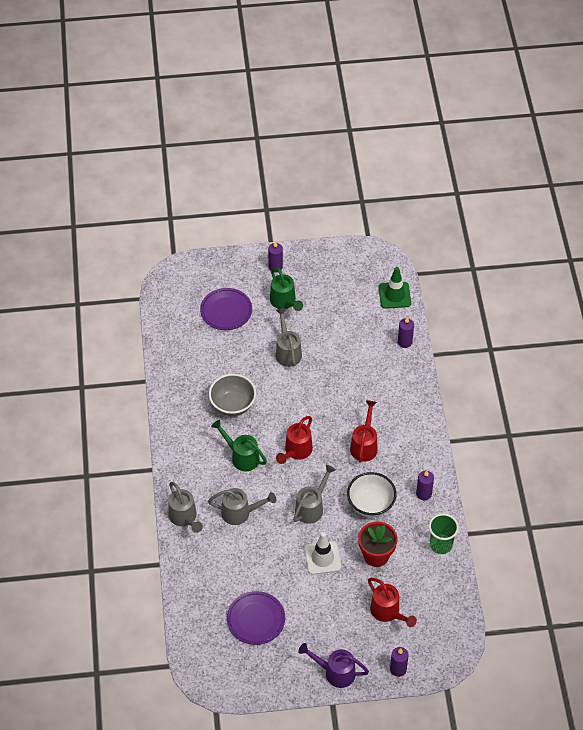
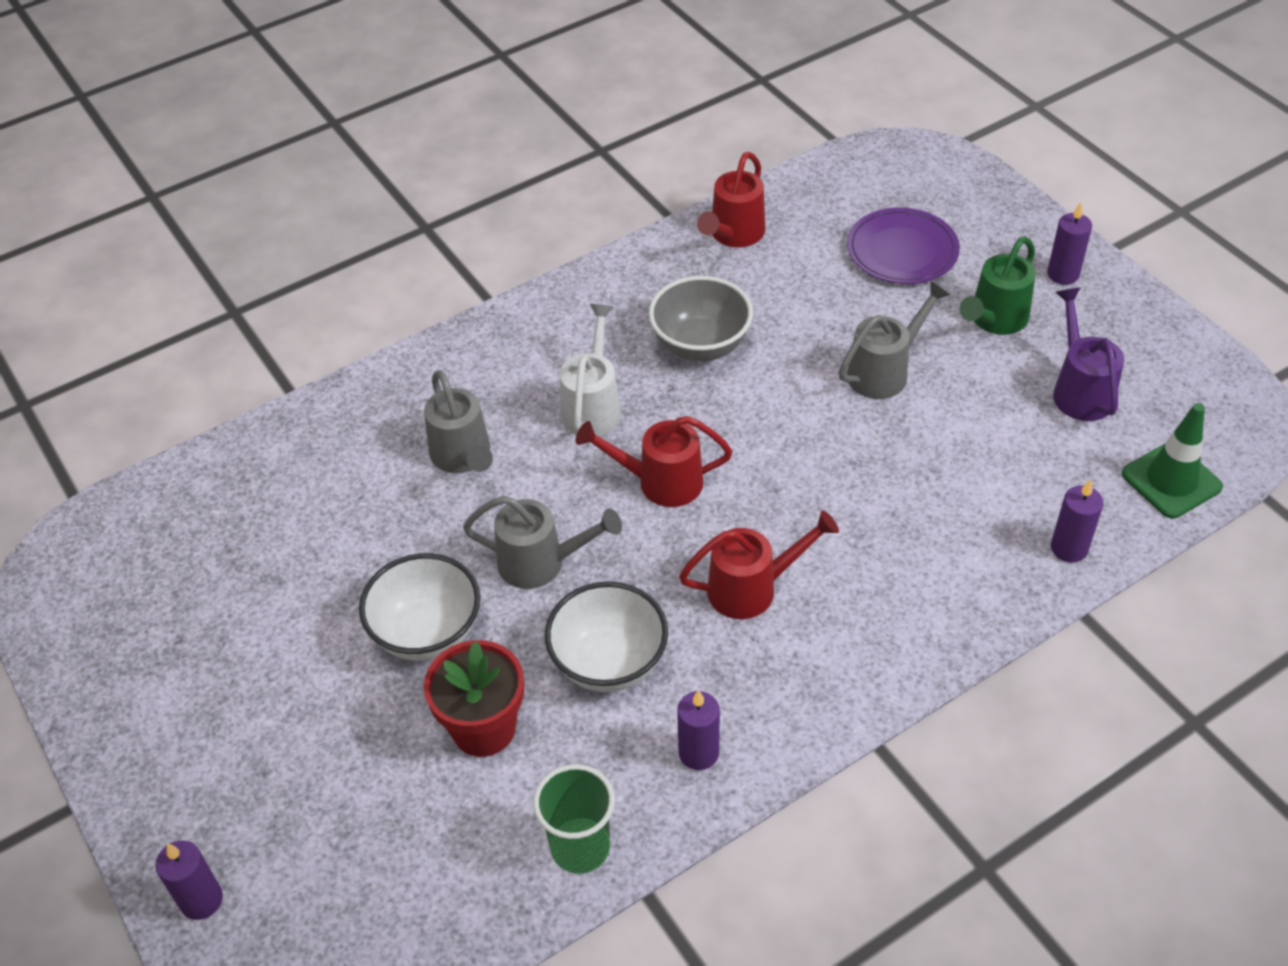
camera: 65 degrees right, 5 degrees down
(184, 518) = (407, 383): grey watering can -> none
(242, 456) = (593, 406): green watering can -> white watering can
(256, 619) = (227, 583): purple plate -> none
(322, 558) = (427, 633): white traffic cone -> white bowl
(335, 672) = (149, 777): purple watering can -> purple watering can (1080, 390)
(388, 612) = (345, 814): red watering can -> red watering can (733, 234)

